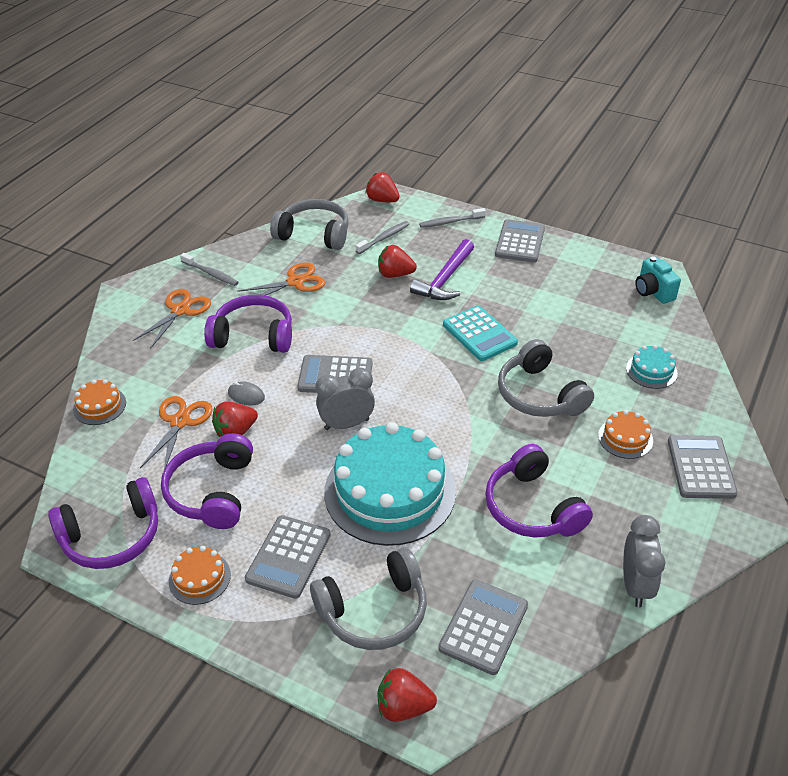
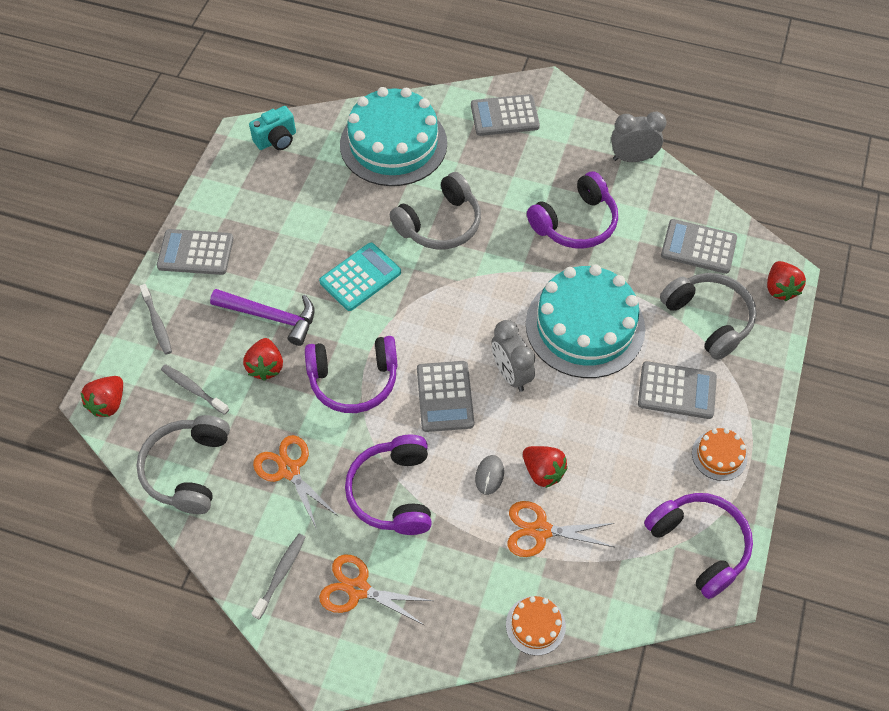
camera: 100 degrees left, 15 degrees up
(212, 491) = (623, 472): purple headphones -> purple headphones (354, 380)
(625, 438) = (482, 163): orange cake -> none
(651, 371) = (393, 144): turquoise cake -> turquoise cake, size x2.32

